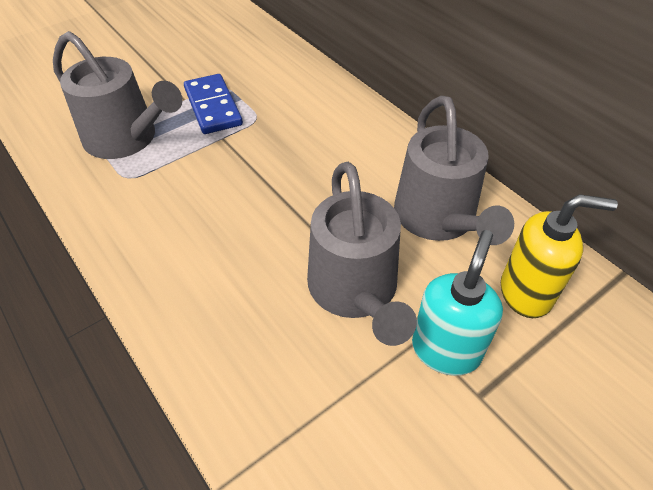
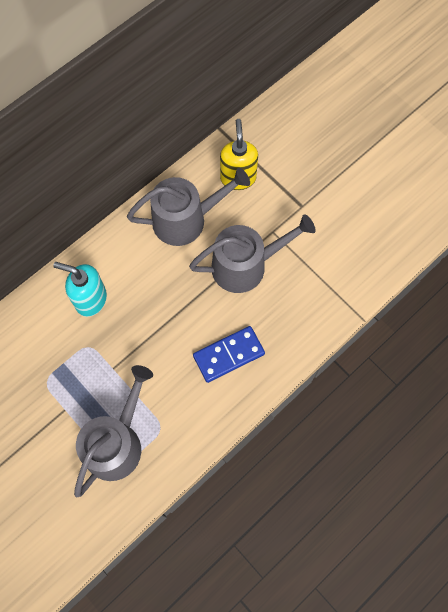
camera: 95 degrees left, 20 degrees up
(213, 107) = (74, 383): blue domino -> blue domino (228, 355)
(446, 350) = (278, 220): turquoise soap dispenser -> turquoise soap dispenser (90, 299)

